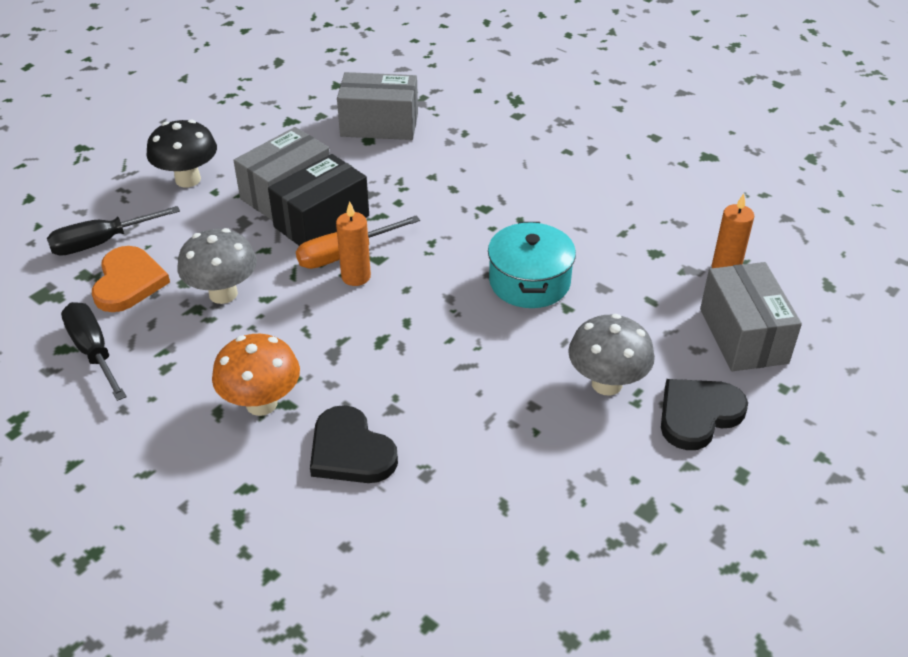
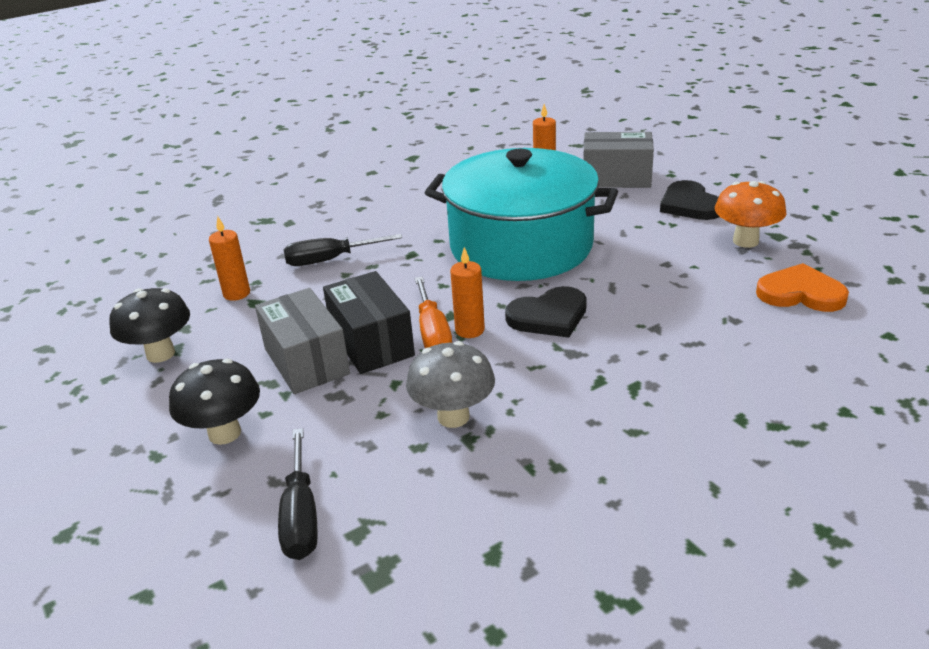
camera: 70 degrees left, 10 degrees down
(93, 351) = (509, 526): black screwdriver -> black screwdriver (330, 260)
(128, 282) = (394, 492): orange heart -> orange heart (800, 293)
(261, 403) = (630, 401): orange mushroom -> orange mushroom (745, 241)
(282, 116) = (160, 354): none -> black mushroom
(350, 451) = (702, 354): black heart -> black heart (549, 316)
(379, 125) = (236, 293): grey box -> orange candle
(529, 282) = (521, 246): turquoise pot -> turquoise pot, size x2.01
(606, 384) = (650, 232): grey mushroom -> none

